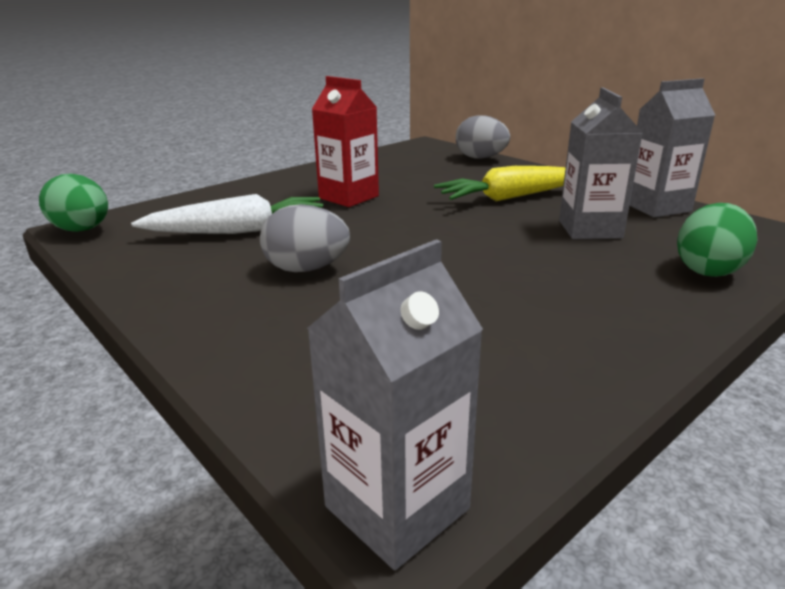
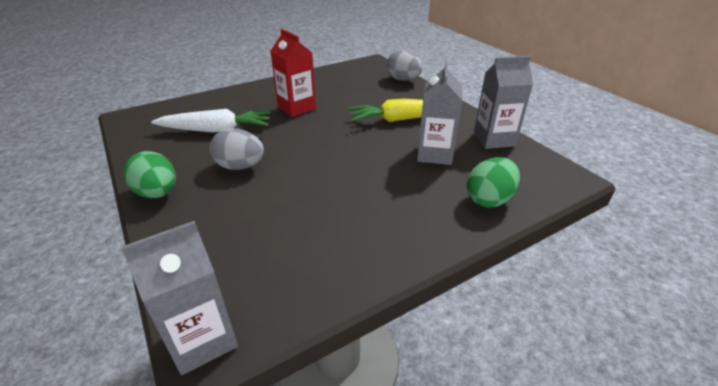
camera: 10 degrees right, 10 degrees up
(82, 230) = (129, 119): green egg -> green egg (157, 193)

